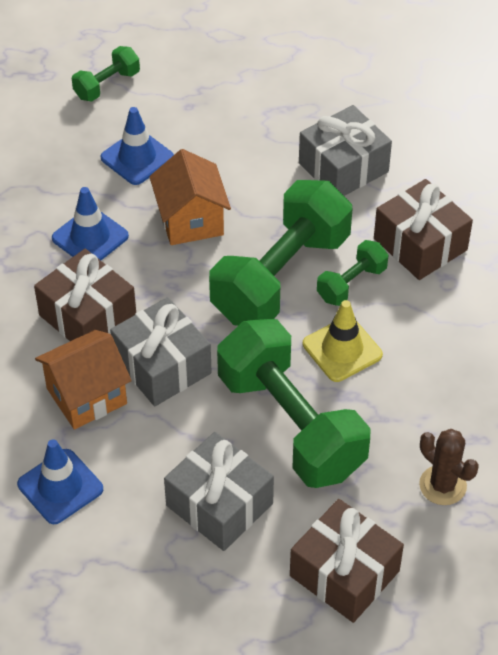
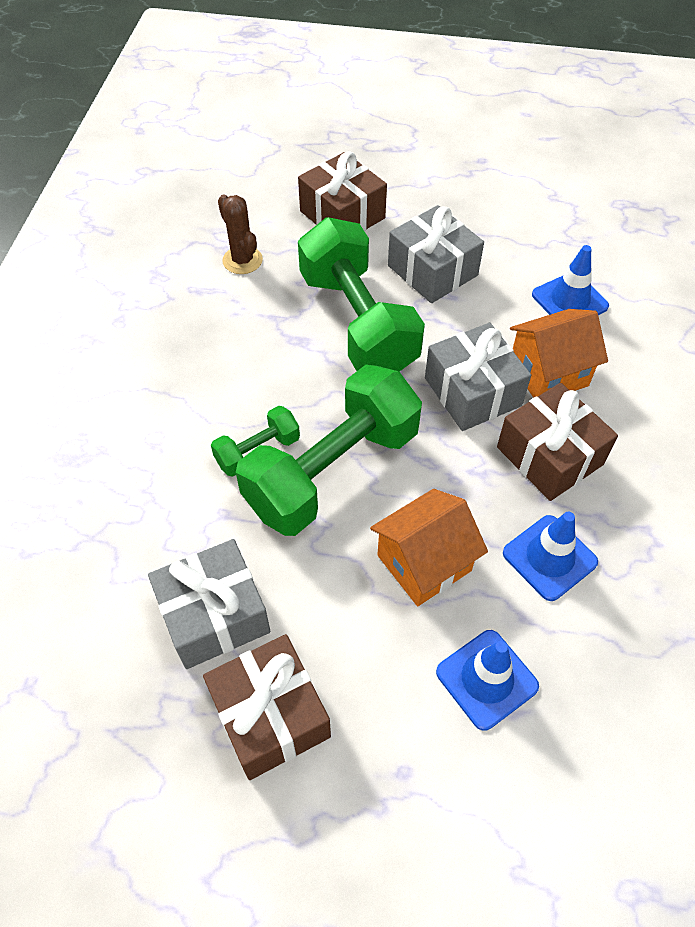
camera: 170 degrees left, 5 degrees up
(107, 85) = (529, 845): green dumbbell -> none
(191, 220) = (424, 563): orange house -> orange house turned 60 degrees clockwise
(342, 349) = (290, 383): yellow traffic cone -> none
(420, 244) = (164, 488): brown gift -> brown gift (270, 715)

